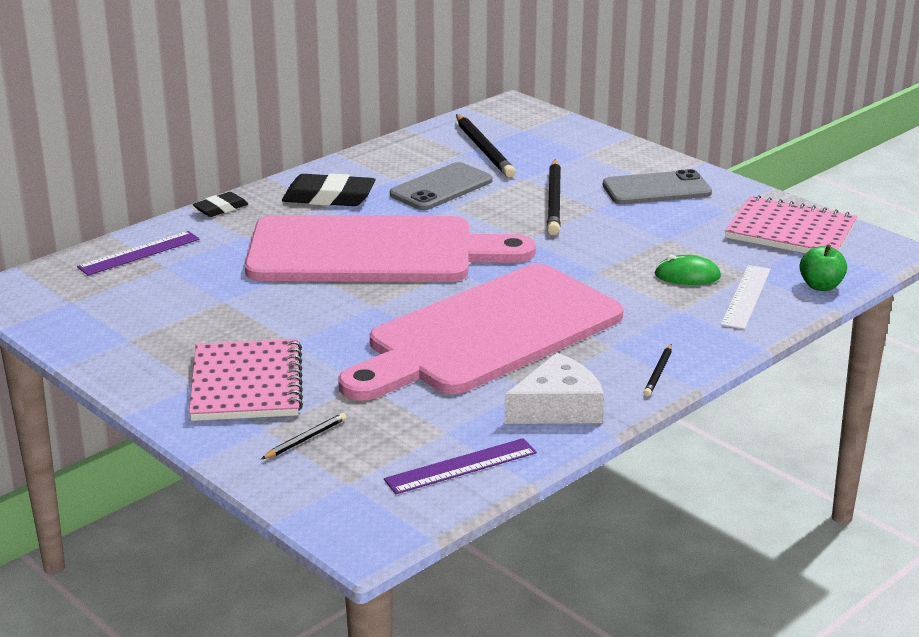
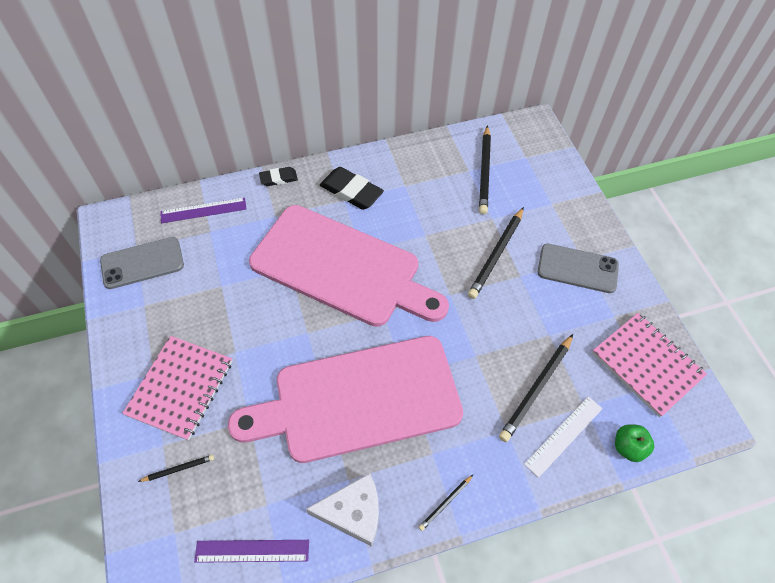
camera: 25 degrees right, 30 degrees up
(441, 188) = (429, 208): grey phone -> grey phone (142, 263)
(687, 275) = (536, 389): green mouse -> black pencil

